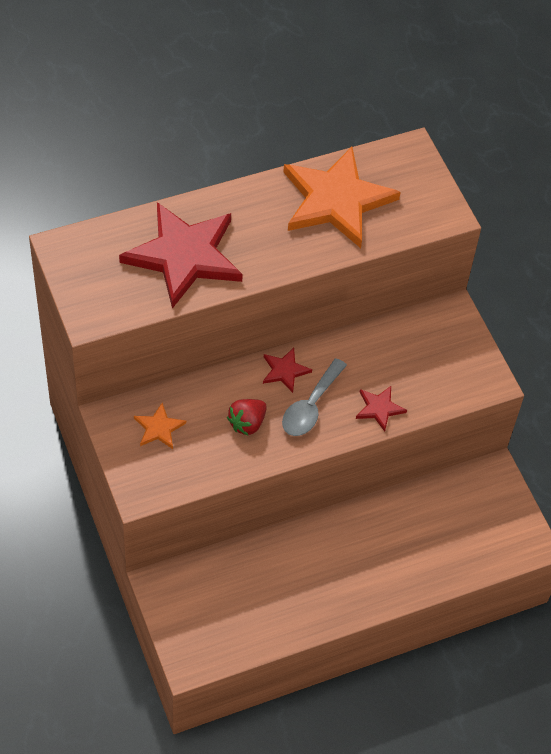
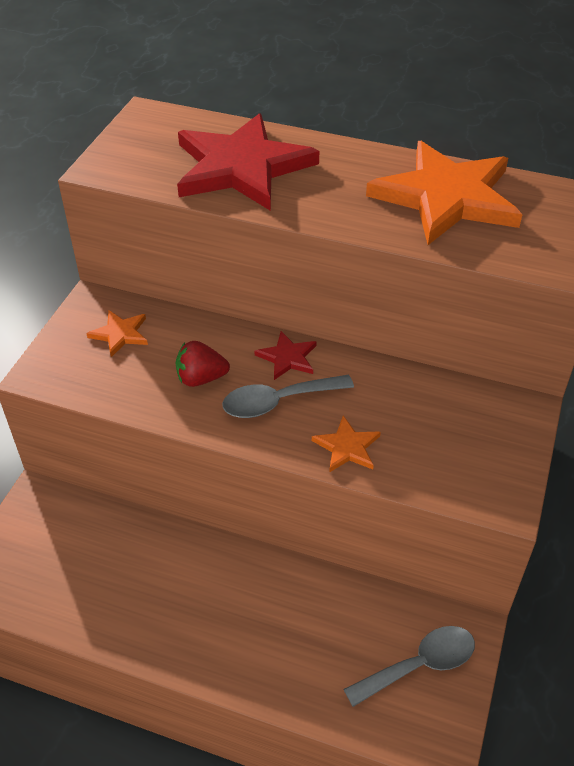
camera: 45 degrees right, 10 degrees down
(379, 408) = (347, 447): red star -> orange star
(486, 511) = (420, 665): none -> grey spoon

